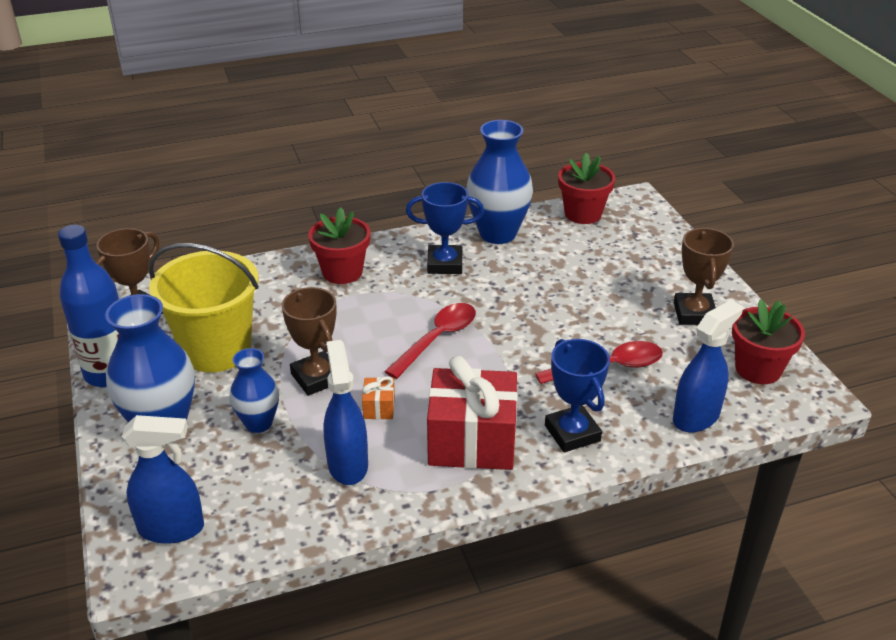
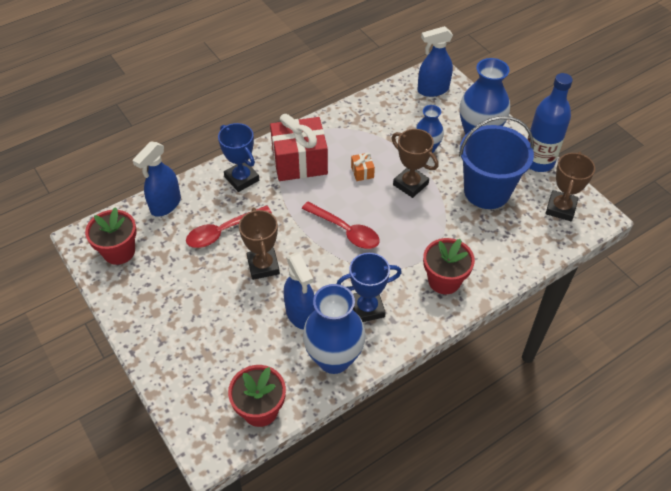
camera: 165 degrees right, 15 degrees up
(216, 350) = (487, 191): yellow bucket -> blue bucket
(347, 464) = (364, 136): blue spray bottle -> blue spray bottle (300, 314)
(437, 339) = (345, 231): red spoon -> red spoon turned 75 degrees counterclockwise
(694, 314) = (160, 296): brown trophy -> brown trophy (263, 266)

